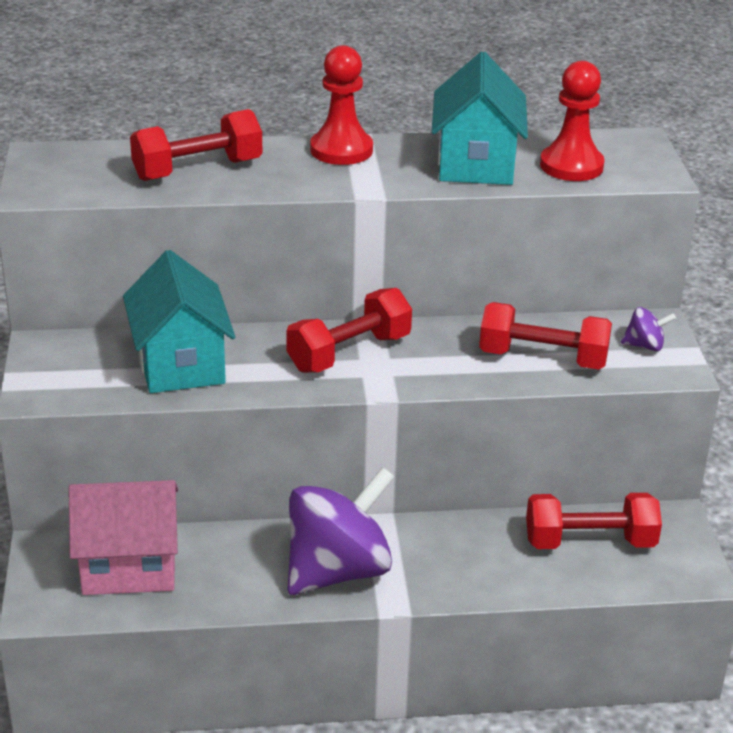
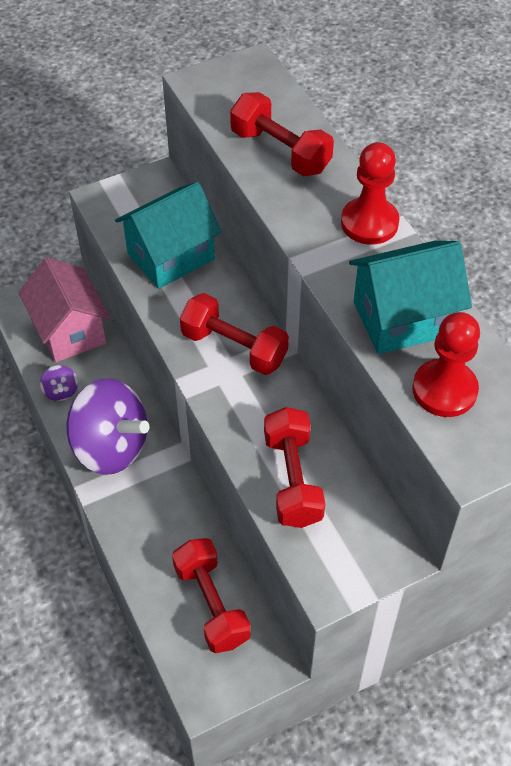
camera: 70 degrees right, 20 degrees up
(644, 346) = (354, 553): purple spinning top -> purple spinning top (61, 391)

